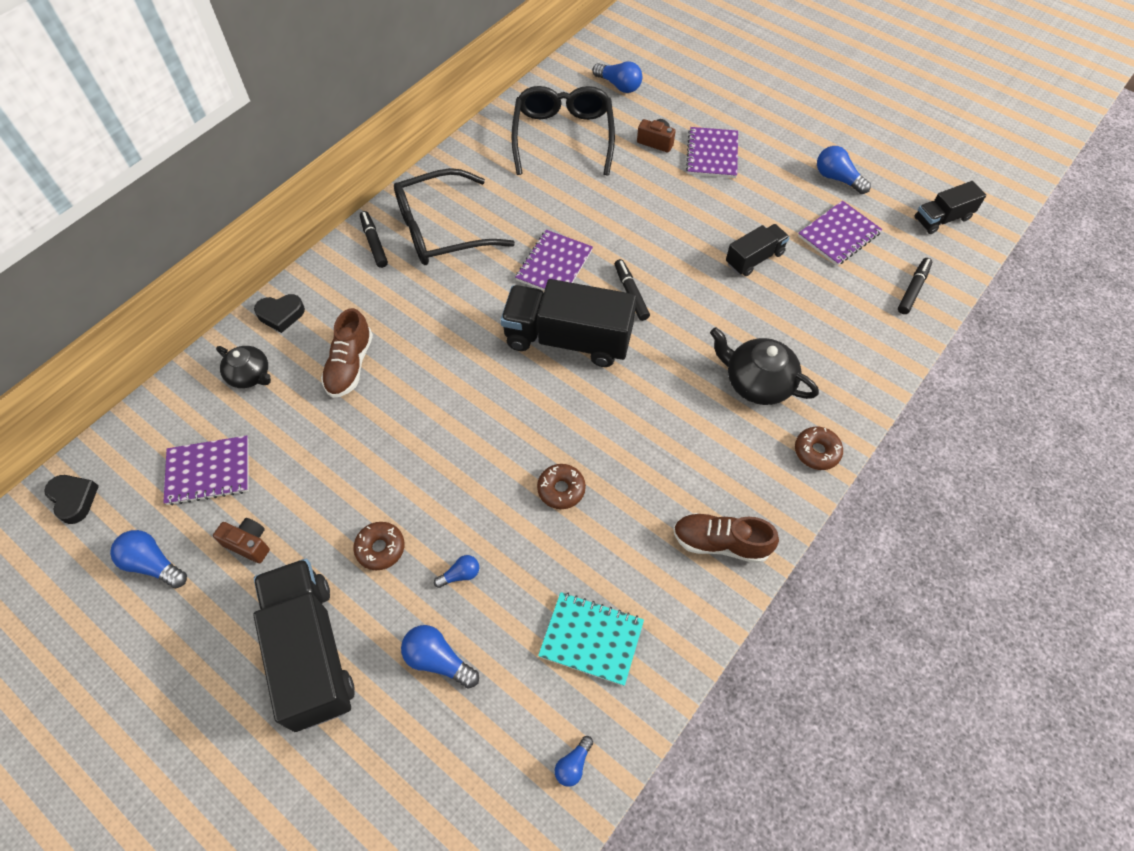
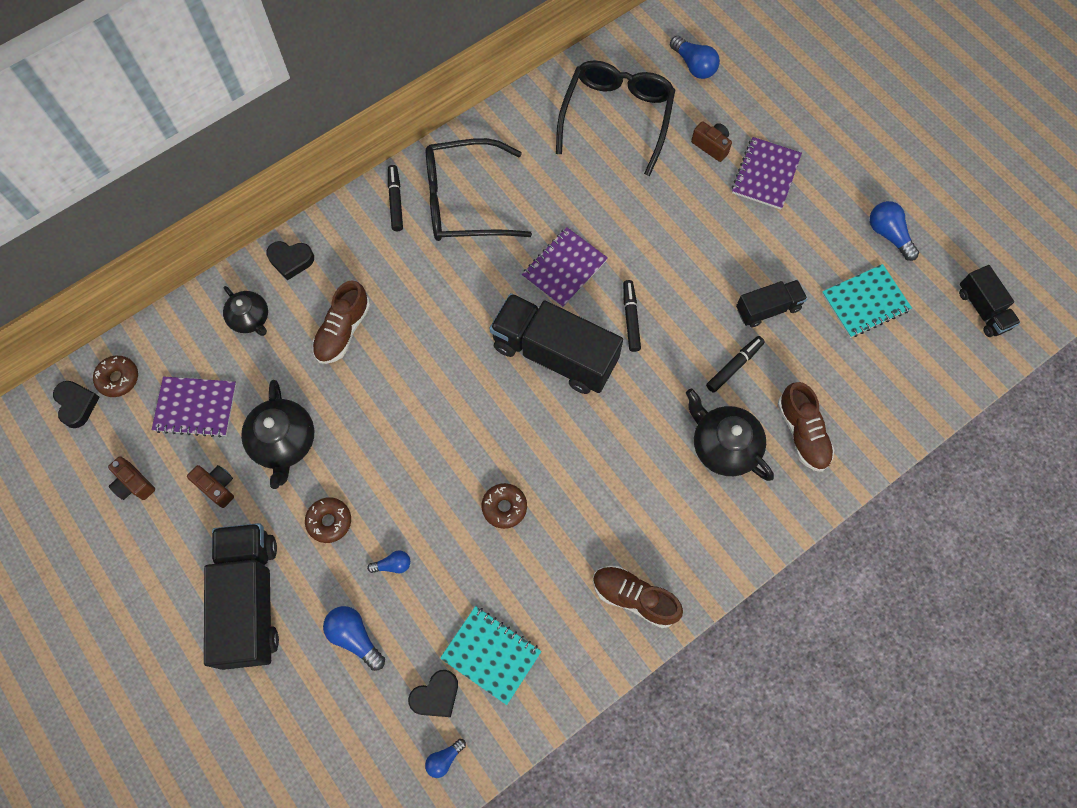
camera: 15 degrees right, 10 degrees up
(153, 564) = (133, 484): blue light bulb -> brown camera
(312, 483) = (283, 442): none -> black teapot
(544, 698) = (436, 695): none -> black heart
(816, 451) = (756, 532): brown donut -> brown donut (118, 378)
(826, 354) = (802, 433): none -> brown shoe
(838, 235) = (865, 302): purple notebook -> turquoise notebook
(913, 289) = (918, 383): black marker -> black marker (734, 366)
(942, 219) = (982, 309): black truck -> black truck turned 105 degrees counterclockwise

